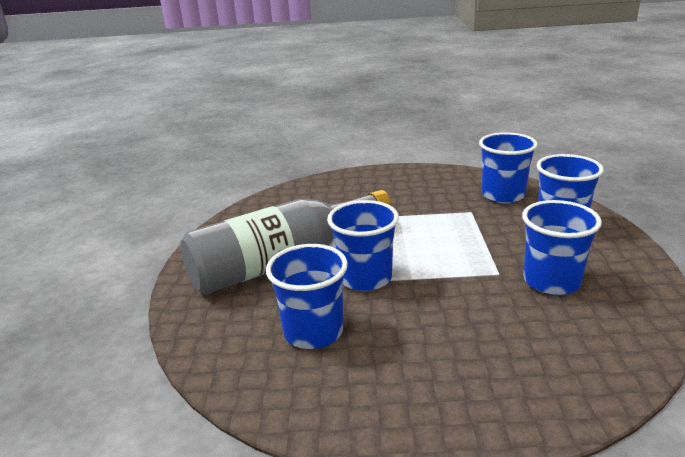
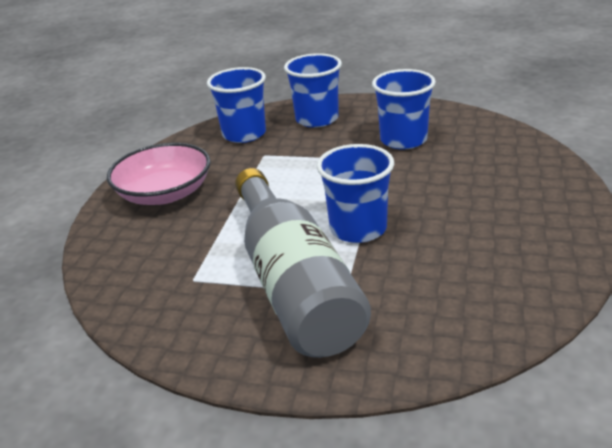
camera: 75 degrees left, 5 degrees up
(313, 332) = (441, 268): blue cup -> none
(390, 186) = (165, 193): none -> pink bowl

